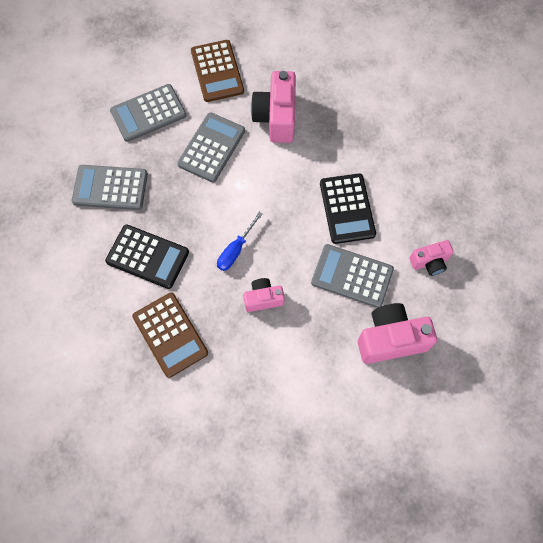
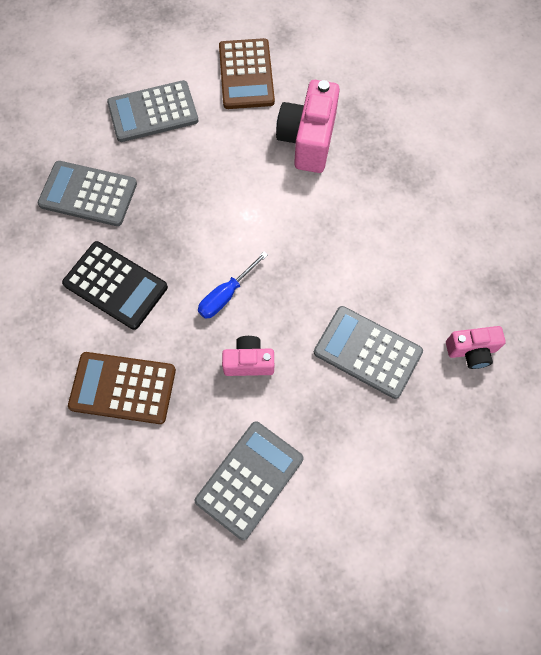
camera: 10 degrees right, 0 degrees up
(170, 335) = (123, 388): brown calculator -> brown calculator turned 120 degrees clockwise
(211, 147) = (221, 164): grey calculator -> grey calculator (249, 479)
(347, 209) = (376, 266): black calculator -> none
(390, 339) = (403, 443): pink camera -> none

